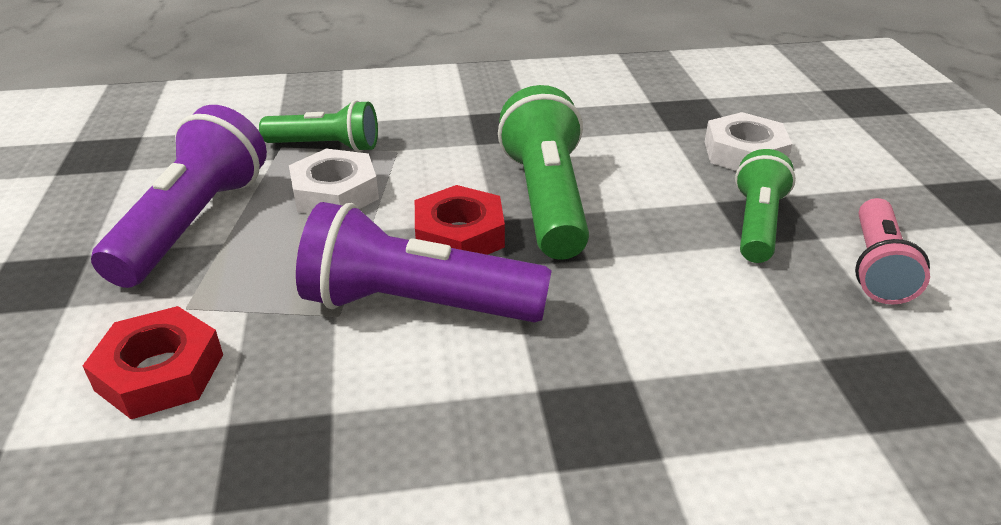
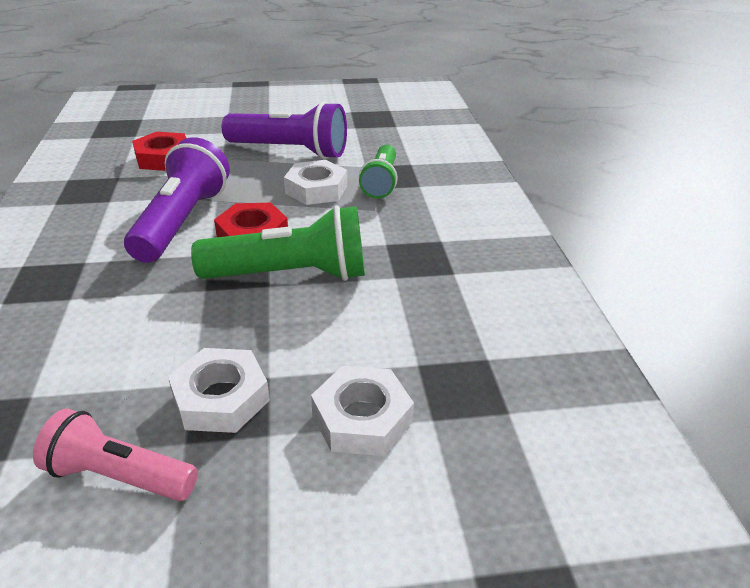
camera: 90 degrees right, 0 degrees up
(757, 224) = (221, 398): green flashlight -> white nut

